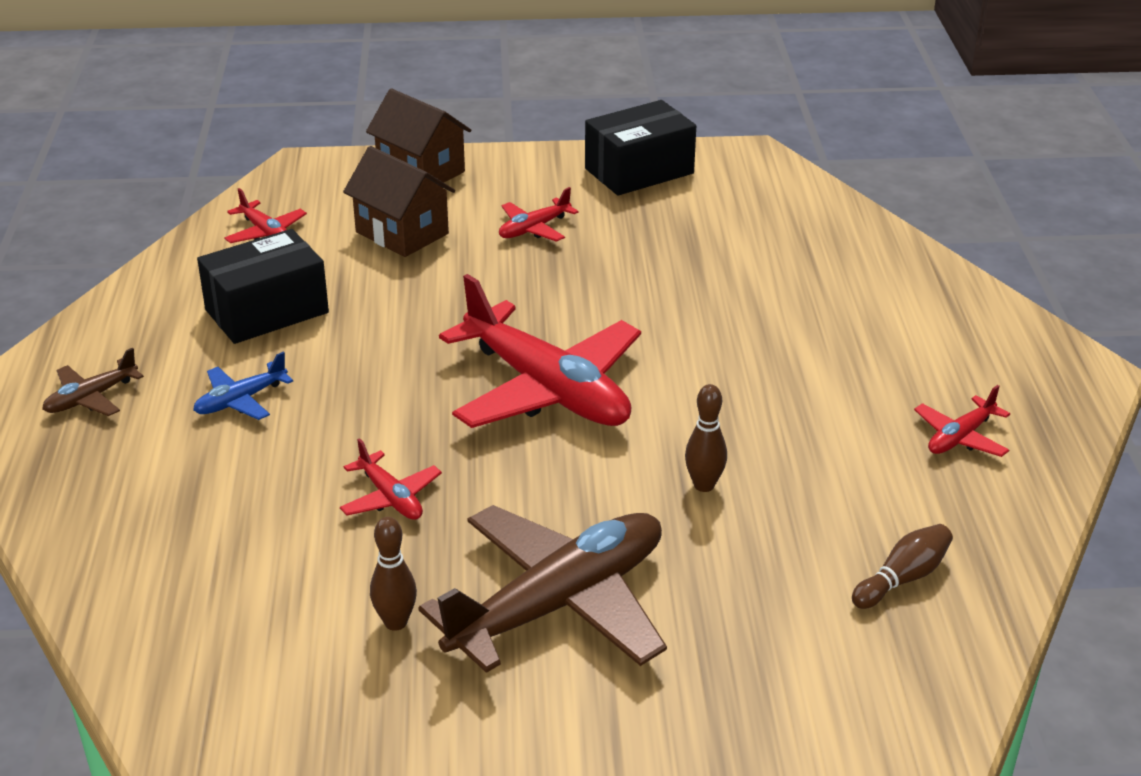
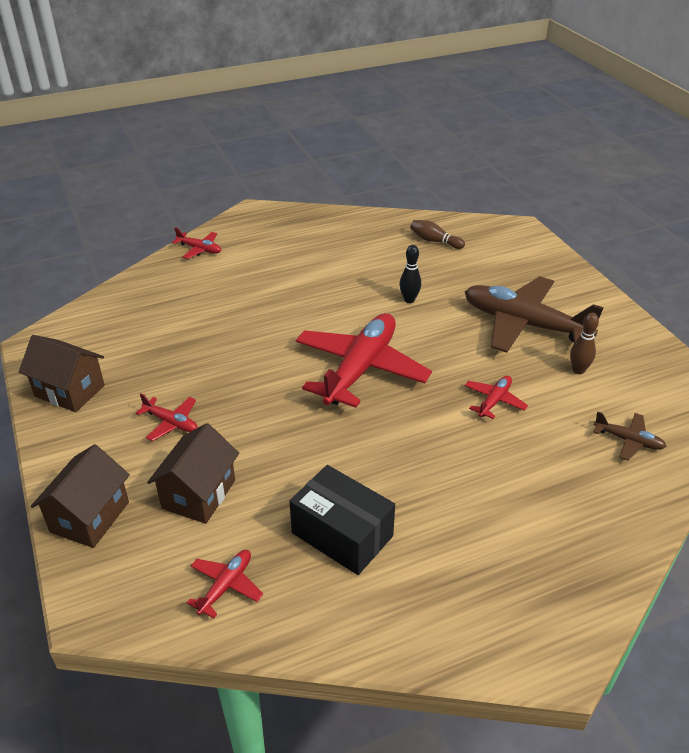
camera: 110 degrees left, 5 degrees up
(91, 398) = (503, 593): brown plane -> brown plane (628, 440)
(240, 400) = (453, 503): blue plane -> none
(639, 171) = (70, 391): black box -> brown house
(704, 485) = (409, 300): brown bowling pin -> black bowling pin
(960, 437) = (326, 237): red plane -> red plane (200, 249)

